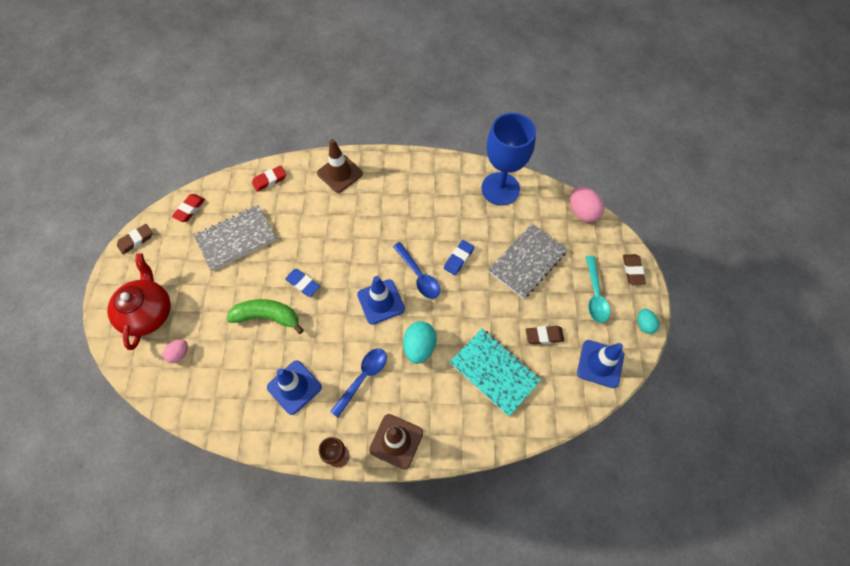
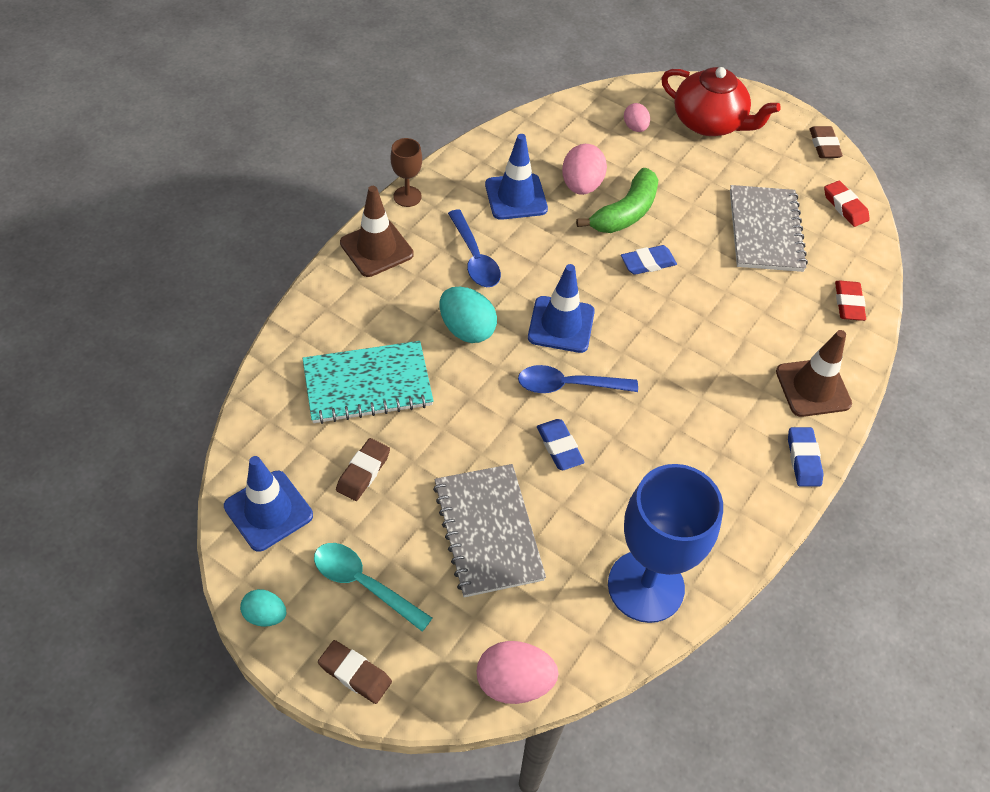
camera: 120 degrees right, 10 degrees down
(259, 354) = (581, 186): none -> pink egg
(386, 161) = (803, 459): none -> blue eraser

